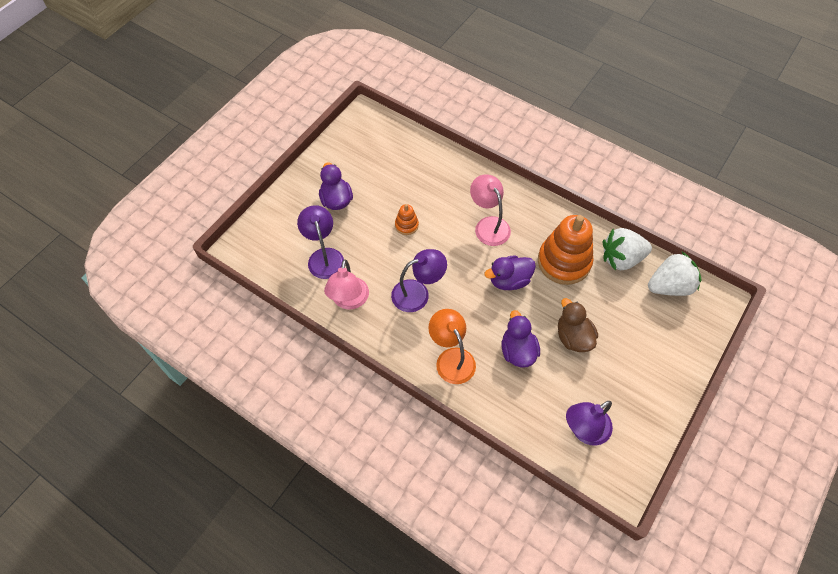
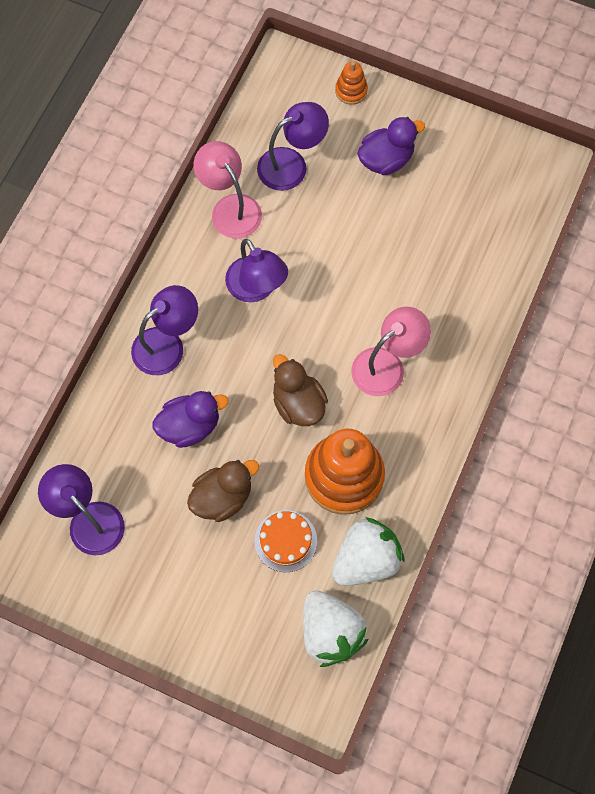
camera: 80 degrees right, 10 degrees up
(349, 301) = (230, 208): pink lamp -> pink lamp turned 60 degrees clockwise
(406, 225) = (363, 256): orange stacking toy -> orange stacking toy (351, 91)
(451, 358) = (167, 344): orange lamp -> purple lamp
(509, 280) = (298, 403): purple duck -> brown duck
(607, 303) = (285, 541): none -> orange cake
(621, 259) = (366, 559): white strawberry -> white strawberry turned 75 degrees clockwise

